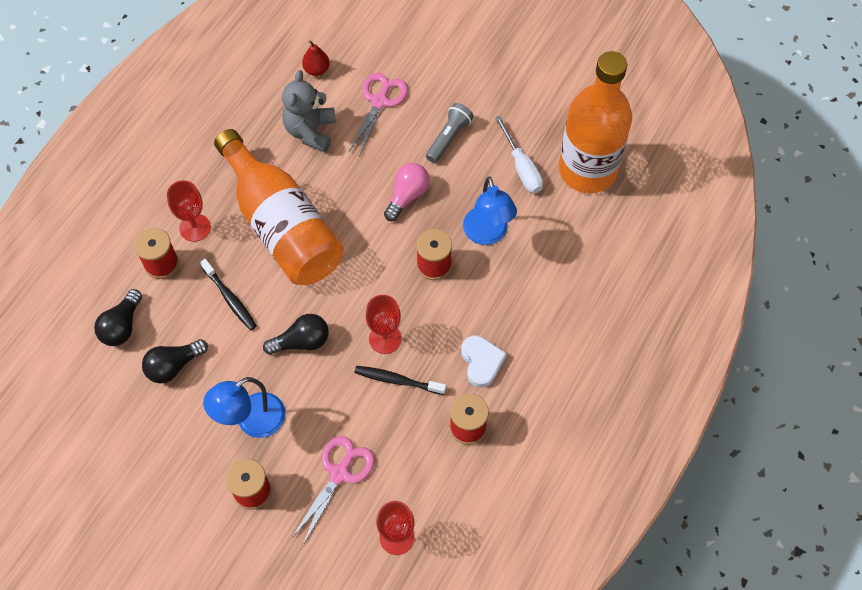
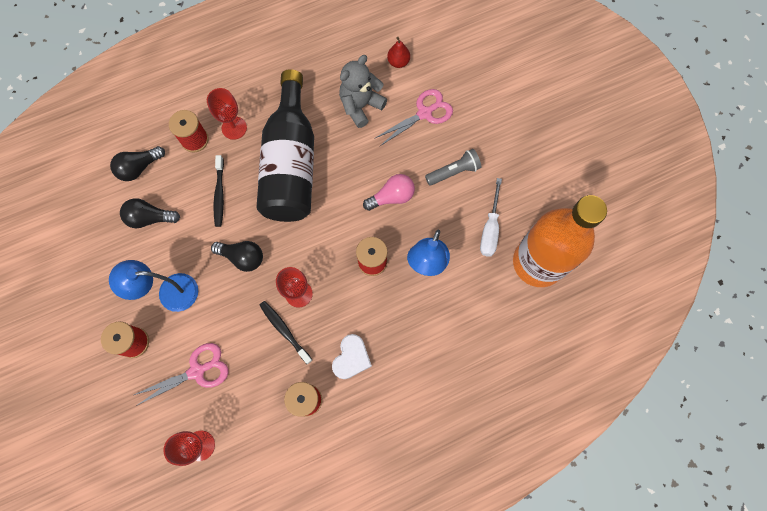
camera: 35 degrees right, 10 degrees up
(282, 226) = (291, 164): orange bottle -> black bottle

